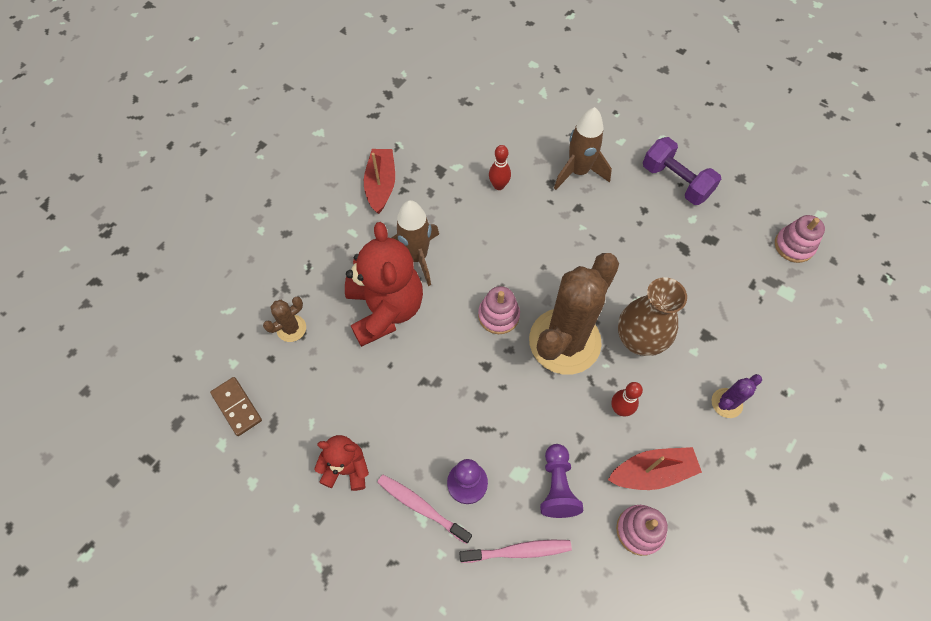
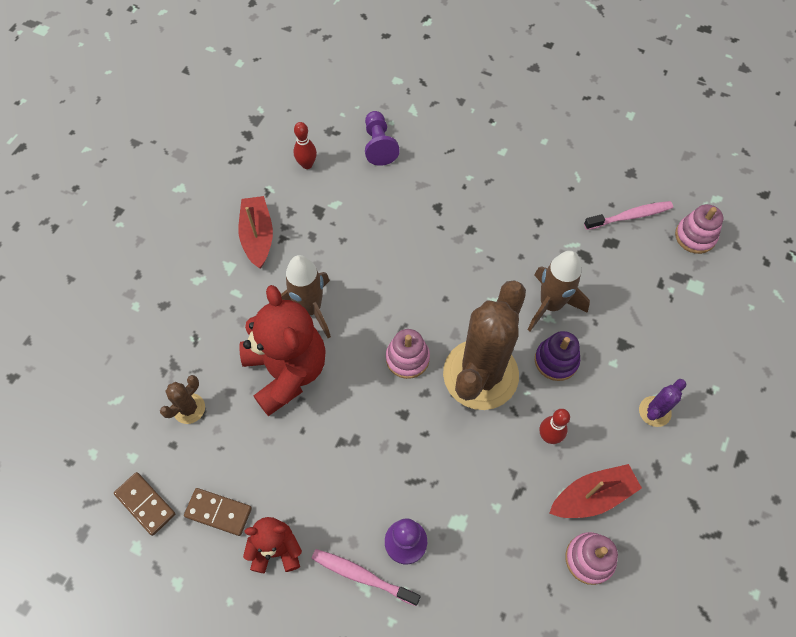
camera: 10 degrees left, 0 degrees up
(301, 425) = (218, 512): none -> brown domino
(499, 185) = (383, 218): red bowling pin -> red bowling pin (307, 164)
(518, 551) = (470, 603): pink toothbrush -> pink toothbrush (630, 216)
(557, 486) = (498, 528): purple pawn -> purple pawn (379, 145)
(578, 172) = (464, 191): brown rocket -> brown rocket (550, 305)
(639, 340) = (556, 360): brown vase -> purple stacking toy
(675, 182) = (566, 186): purple dumbbell -> none

